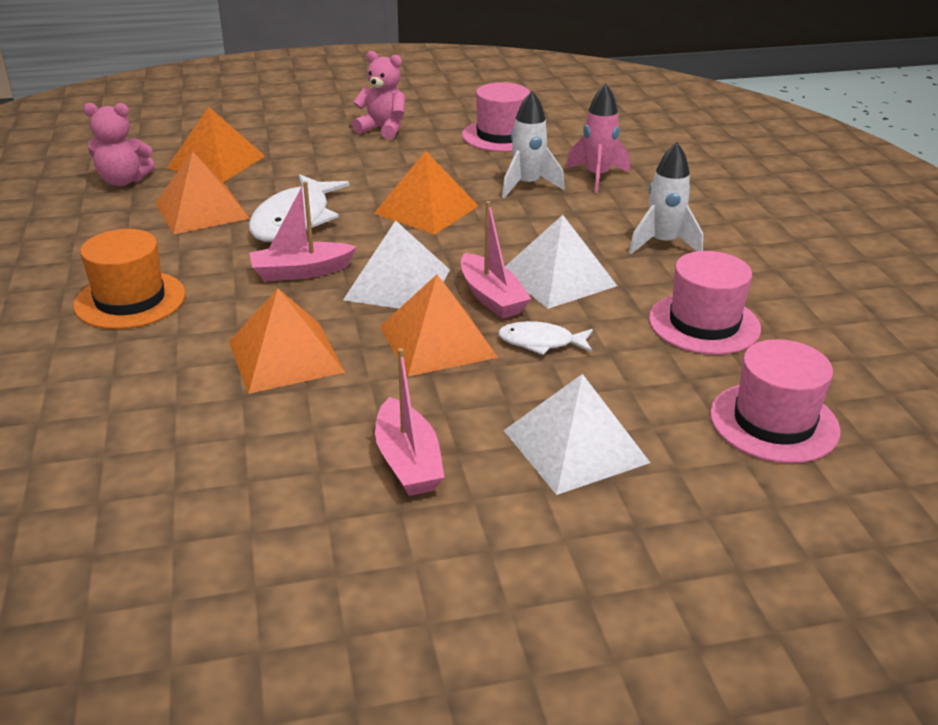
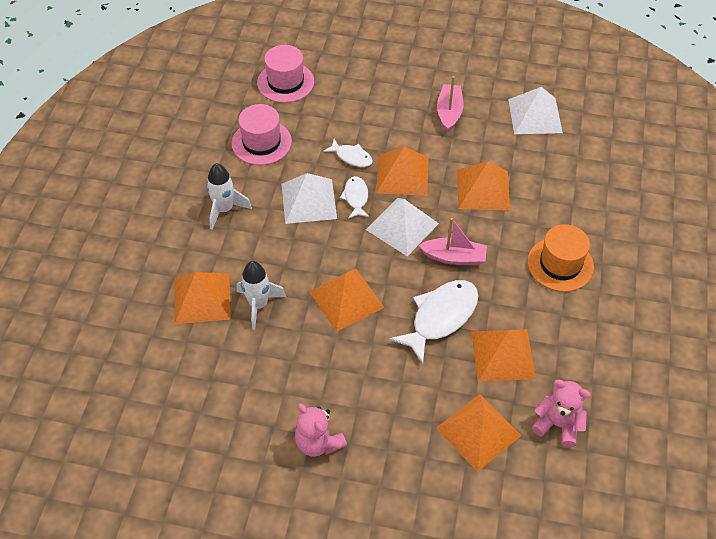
camera: 155 degrees left, 20 degrees up
(491, 297) = (356, 197): pink boat -> white fish
(501, 136) = (226, 391): pink hat -> none
(575, 446) = (376, 98): white pyramid -> white pyramid (535, 116)
(597, 177) = (202, 298): pink rocket -> orange pyramid

